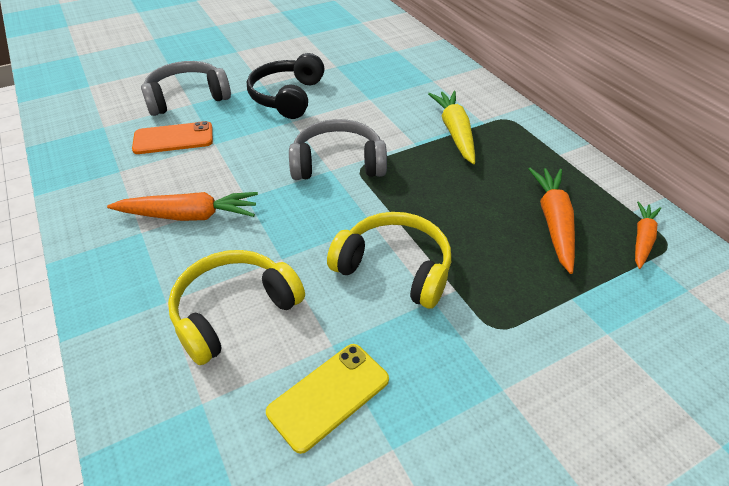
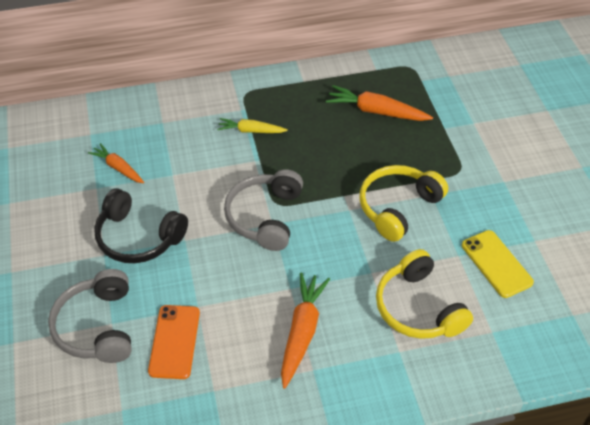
camera: 75 degrees left, 5 degrees up
(454, 132) = (251, 131): yellow carrot -> yellow carrot, size x0.64
(642, 239) = (403, 76): orange carrot -> orange carrot (118, 168)

